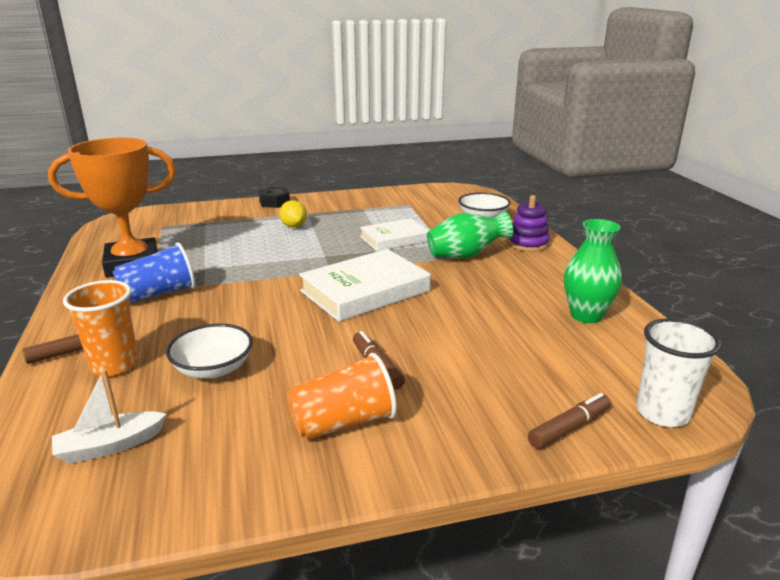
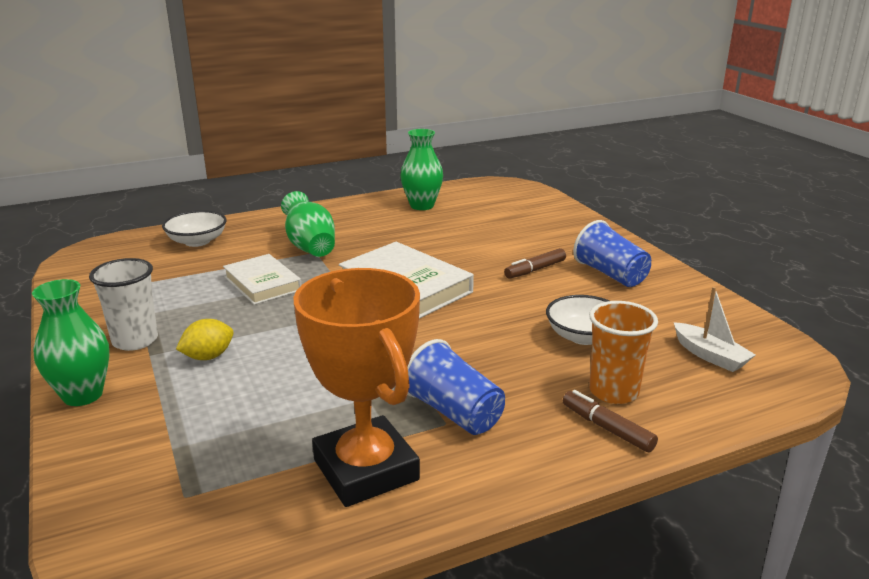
camera: 100 degrees left, 0 degrees up
(274, 202) = (83, 395): black nut -> green vase
(343, 422) = (610, 274): orange cup -> blue cup
(527, 243) = (277, 222): purple stacking toy -> none
(569, 428) = (564, 214): brown marker -> none
(662, 413) = (533, 194): white cup -> white cup (135, 340)

